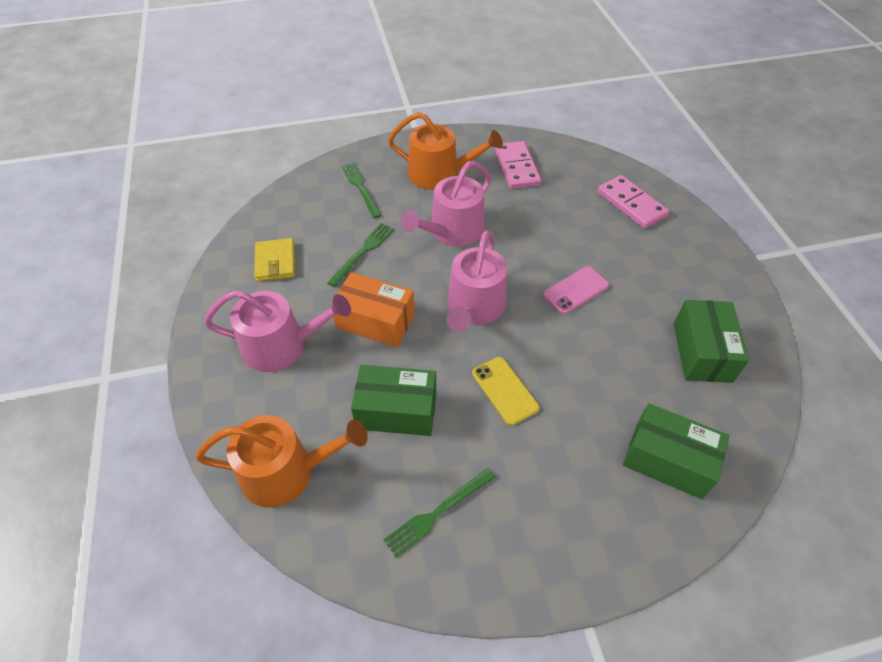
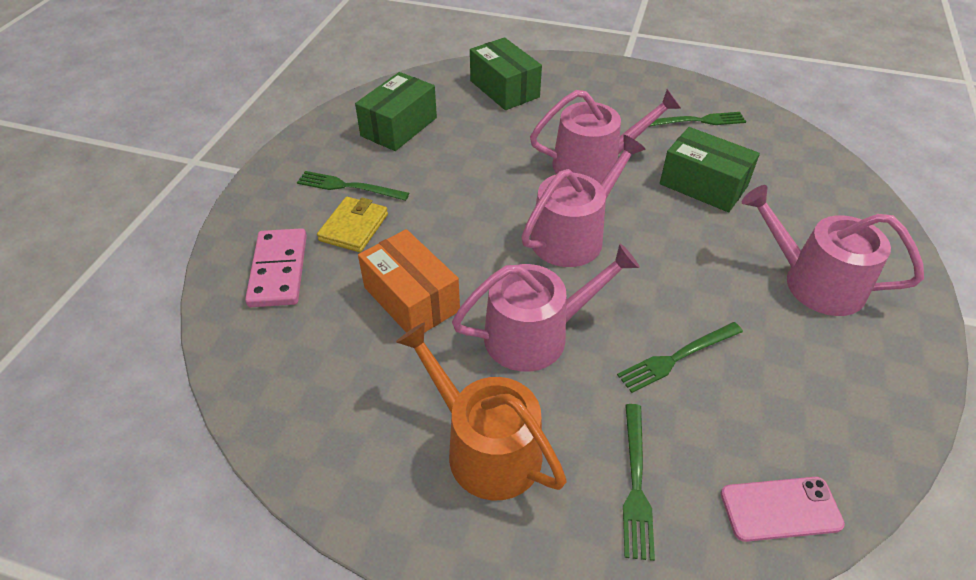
camera: 150 degrees left, 5 degrees down
(275, 262) = (813, 397): yellow wallet -> yellow wallet (354, 227)
(287, 472) = (819, 181): orange watering can -> none
(375, 321) = (694, 265): orange box -> orange box (411, 299)
(504, 390) = (594, 164): yellow phone -> pink watering can
(517, 167) = (356, 399): pink domino -> none
(575, 290) = (452, 209): pink phone -> pink phone (780, 509)
(665, 275) = (348, 187): none -> green fork

